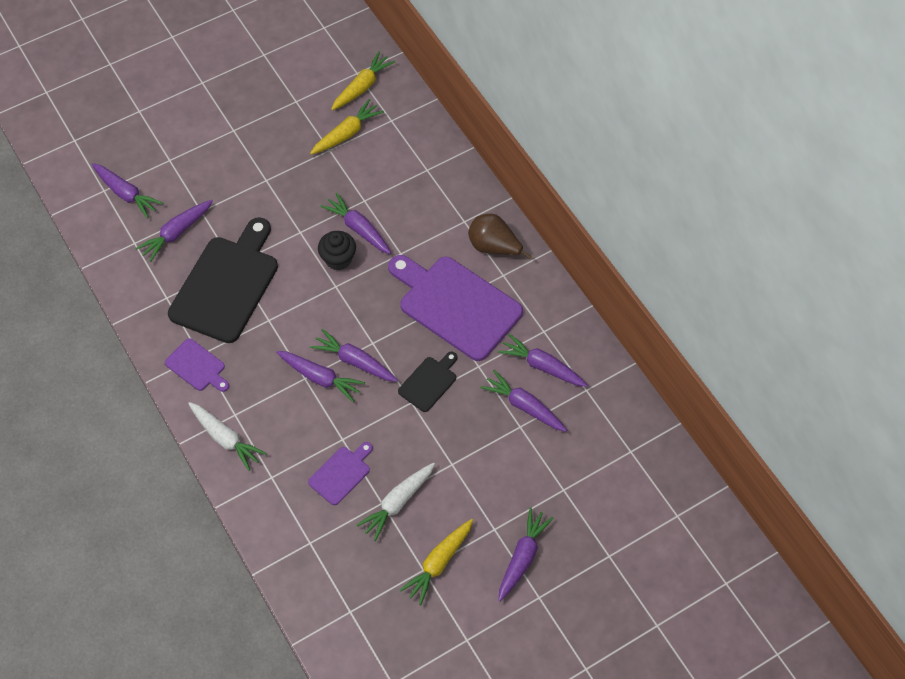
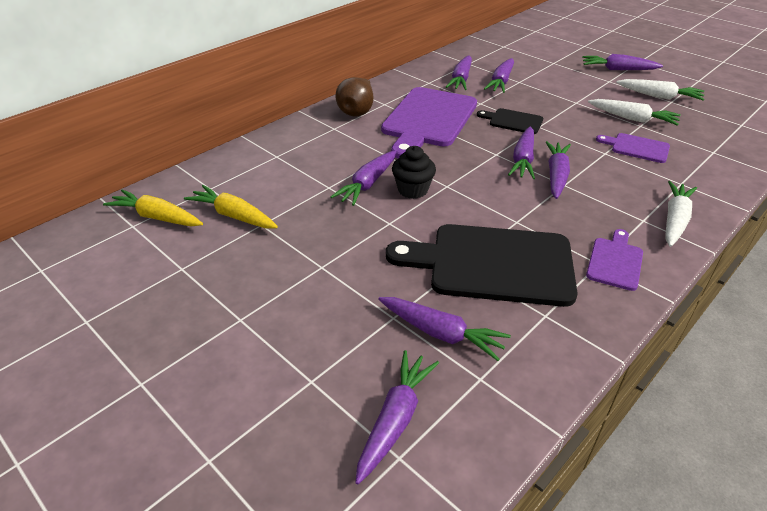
camera: 105 degrees left, 20 degrees down
(439, 563) = (659, 96): yellow carrot -> white carrot

